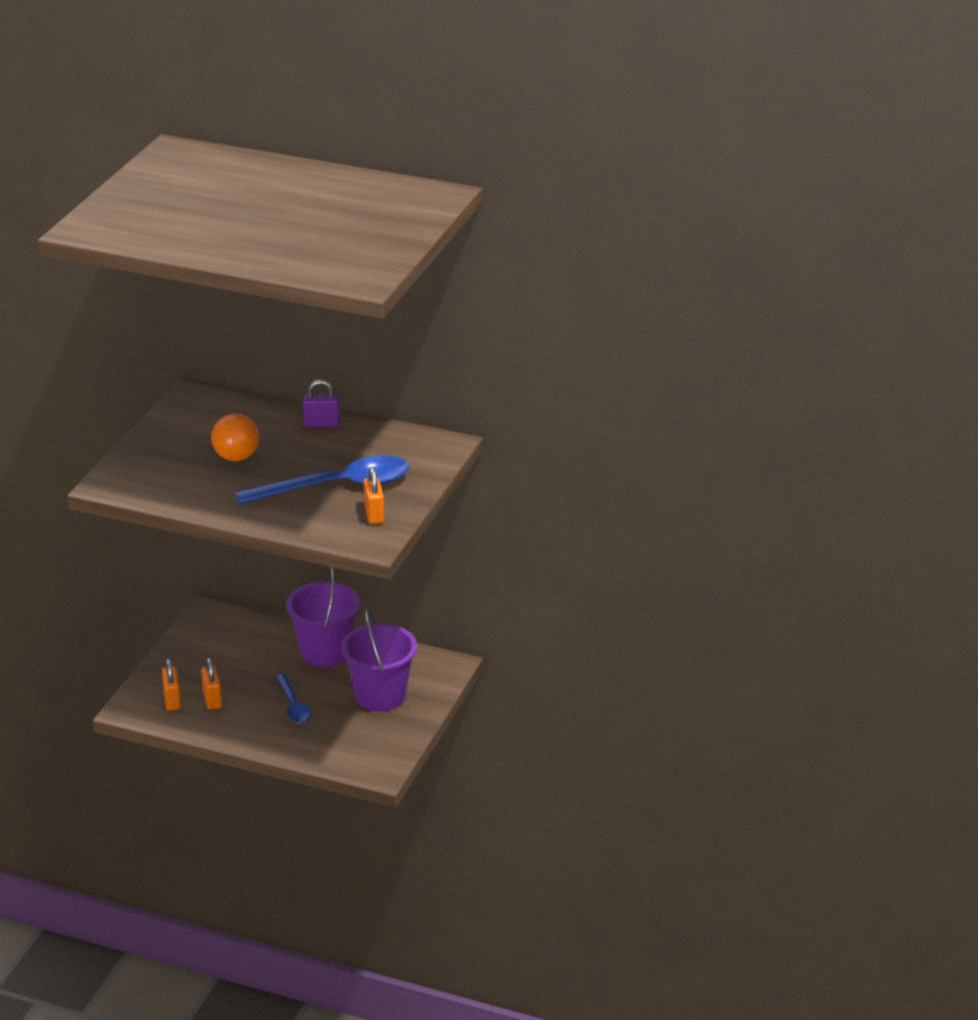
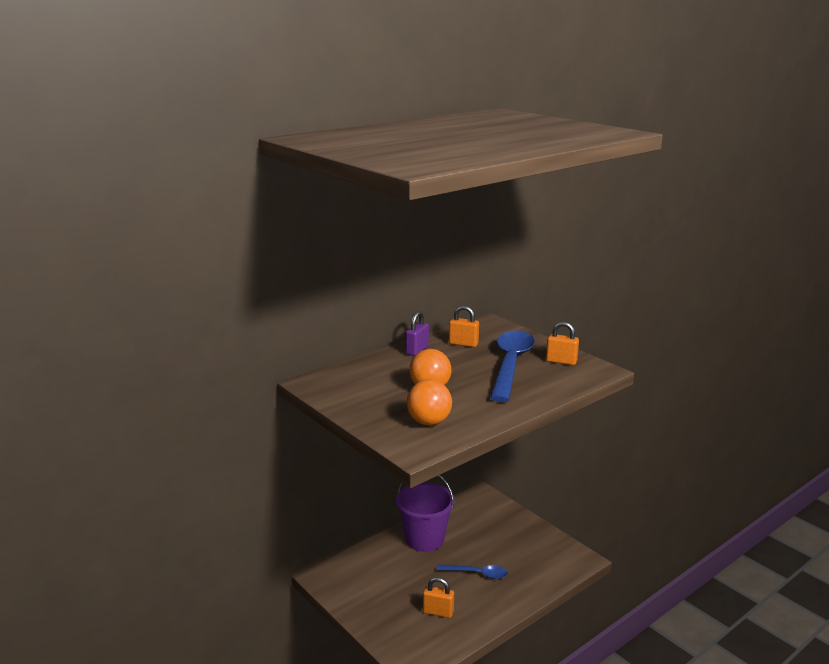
camera: 60 degrees left, 10 degrees down
(164, 477) = (429, 422): none -> orange ball
(172, 700) = (422, 634): orange padlock -> orange padlock (463, 344)
(380, 696) = (494, 532): purple bucket -> none

